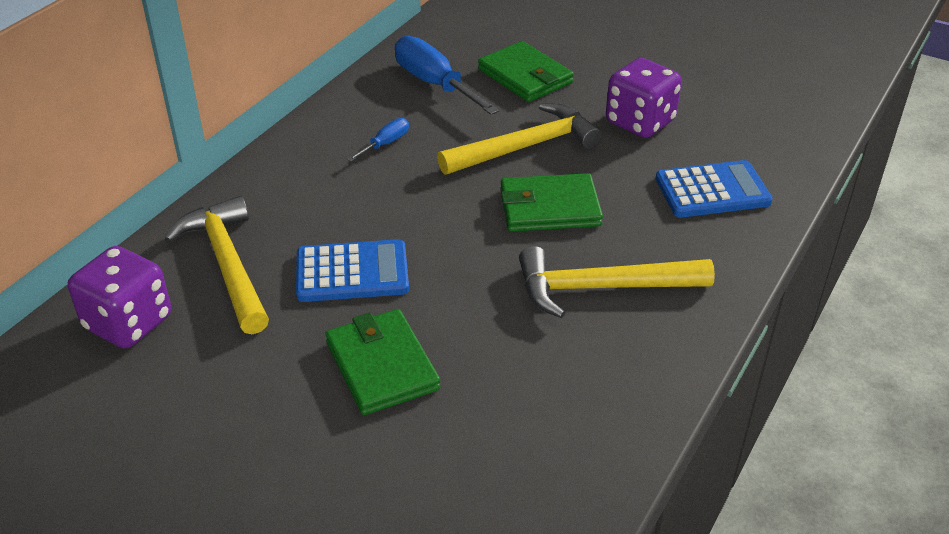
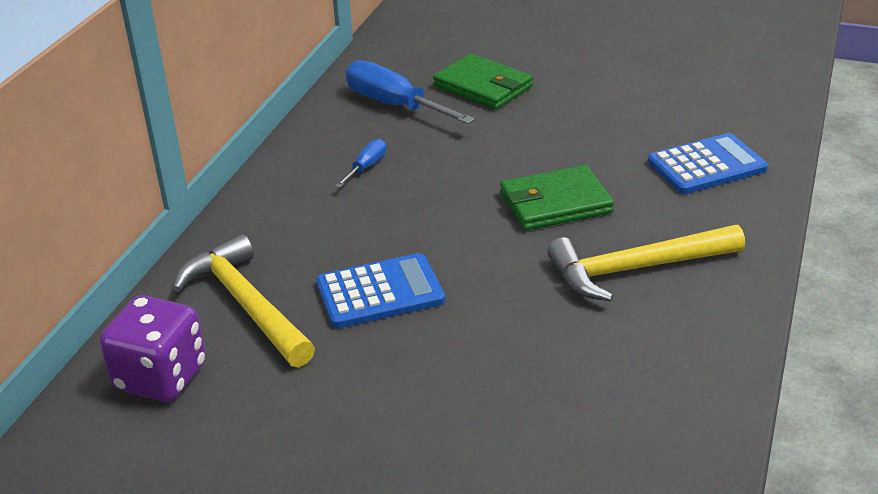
camera: 10 degrees left, 5 degrees down
(382, 365) = (445, 375): green wallet -> none
(526, 147) = (510, 151): yellow hammer -> none
(640, 122) = (612, 113): purple dice -> none

